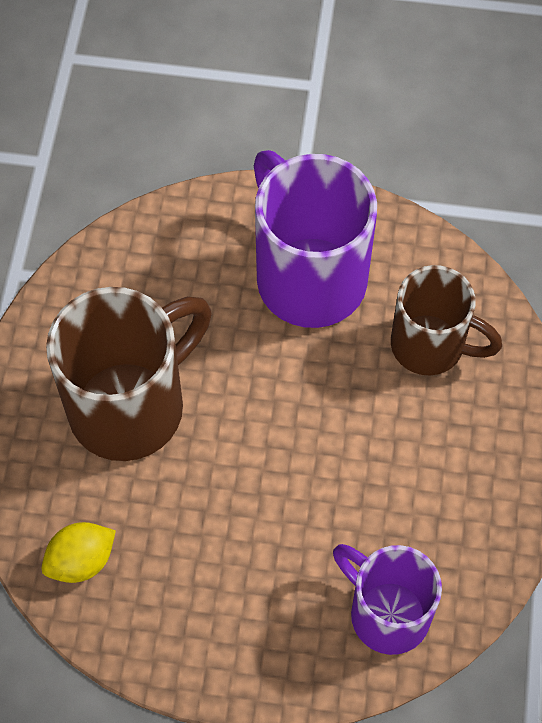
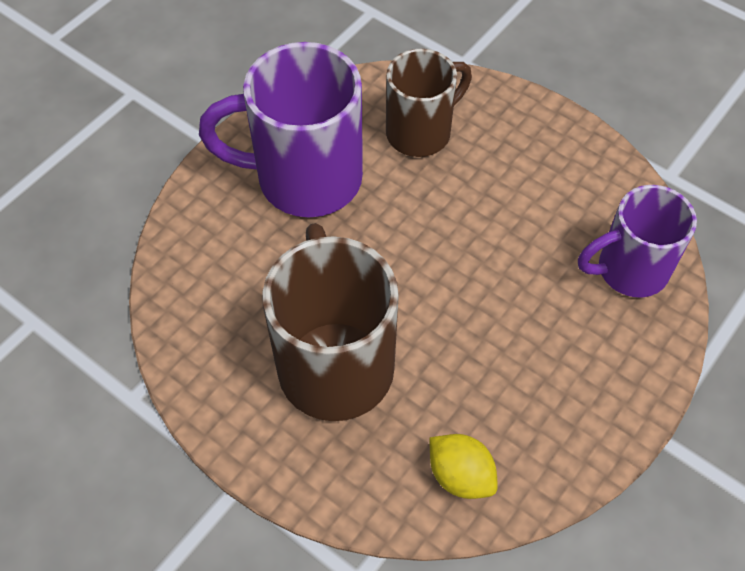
camera: 60 degrees left, 5 degrees down
(81, 561) = (460, 475): yellow lemon -> yellow lemon turned 45 degrees counterclockwise

